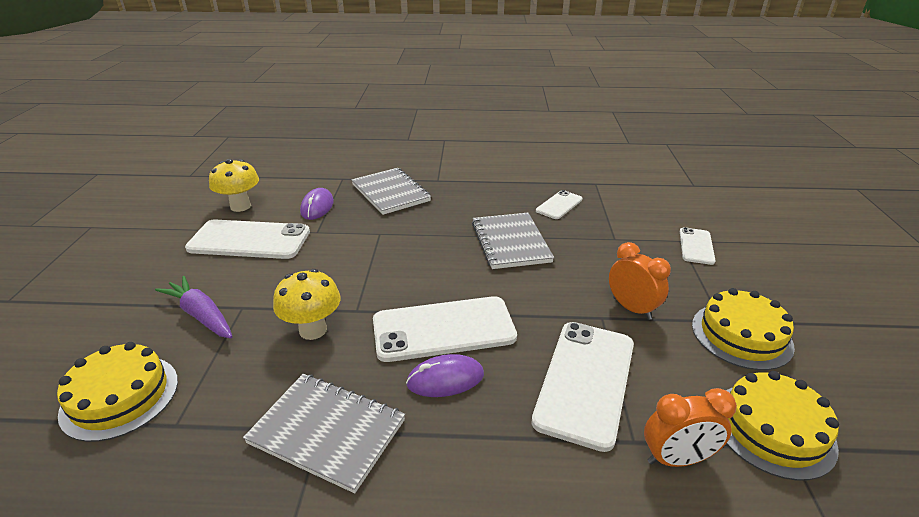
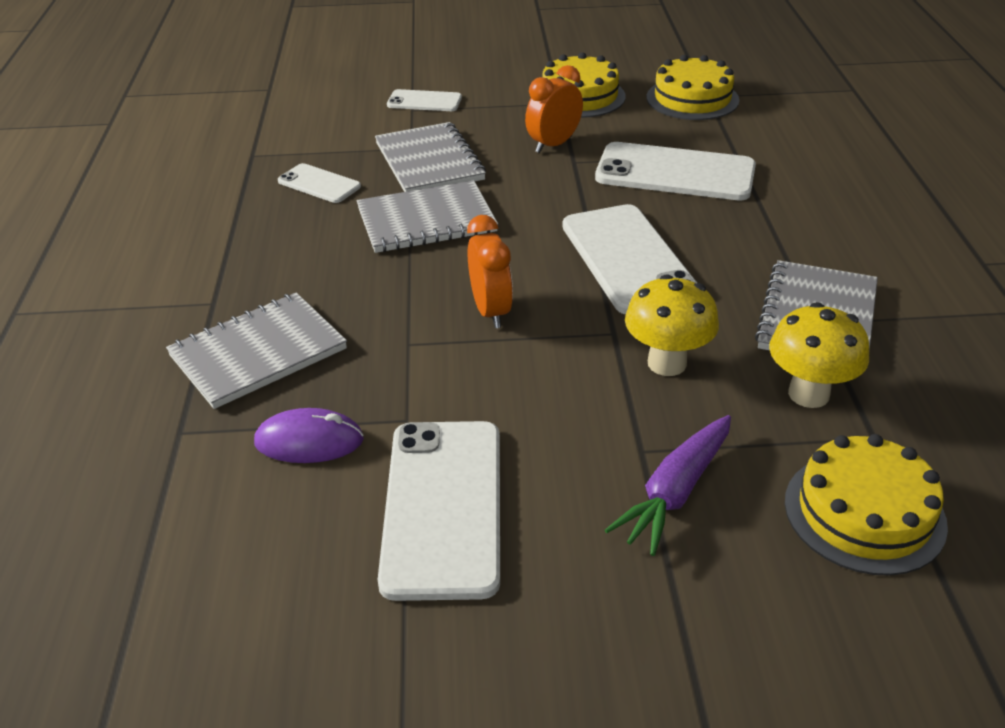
camera: 95 degrees left, 5 degrees up
(240, 206) = (299, 570): yellow mushroom -> yellow mushroom (808, 394)
(445, 379) = (708, 250): purple mouse -> none
(593, 246) = (429, 161): none -> grey notebook
(676, 459) = (744, 138): orange clock -> orange clock (491, 311)

